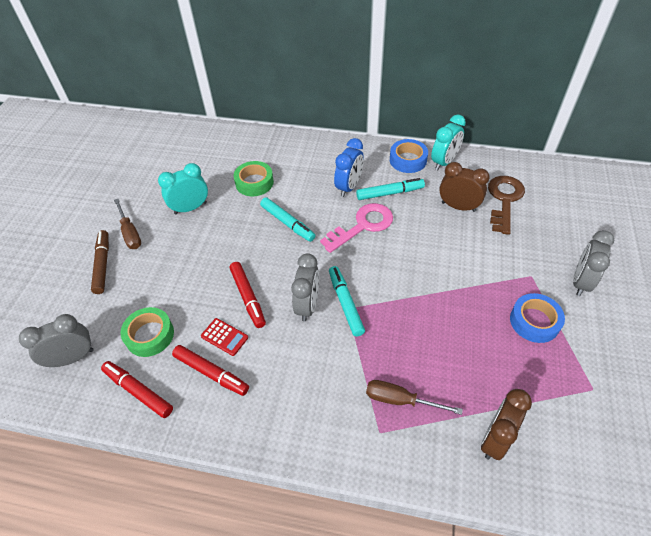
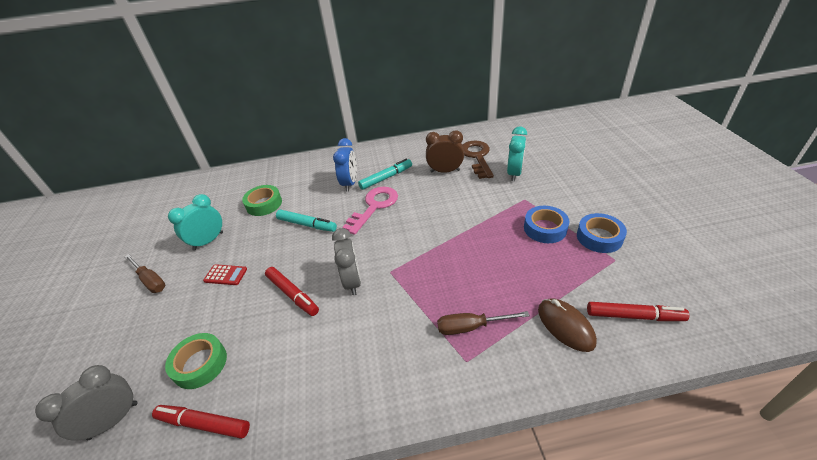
camera: 20 degrees left, 10 degrees down
(102, 265) = (127, 318): brown marker -> none
(211, 373) = (280, 374): red marker -> red marker (634, 316)
(224, 337) = (282, 336): red calculator -> red calculator (225, 275)
(345, 303) = (386, 268): turquoise marker -> none
(408, 160) = (390, 152): blue tape -> blue tape (599, 237)
(444, 162) = (419, 146): turquoise clock -> turquoise clock (514, 173)
(495, 439) = (565, 326): brown clock -> brown mouse
(580, 282) = (562, 191): grey clock -> none

